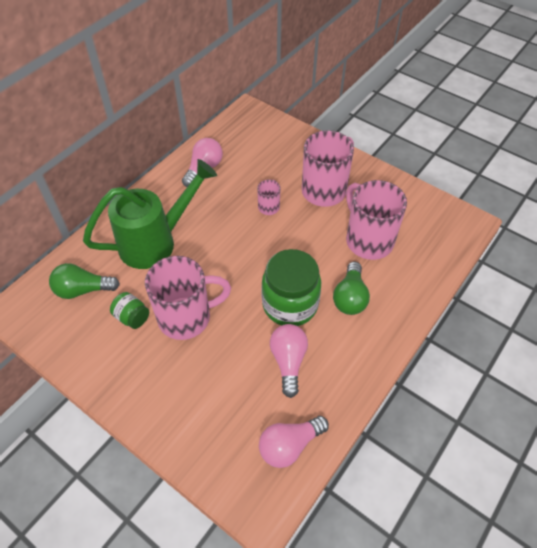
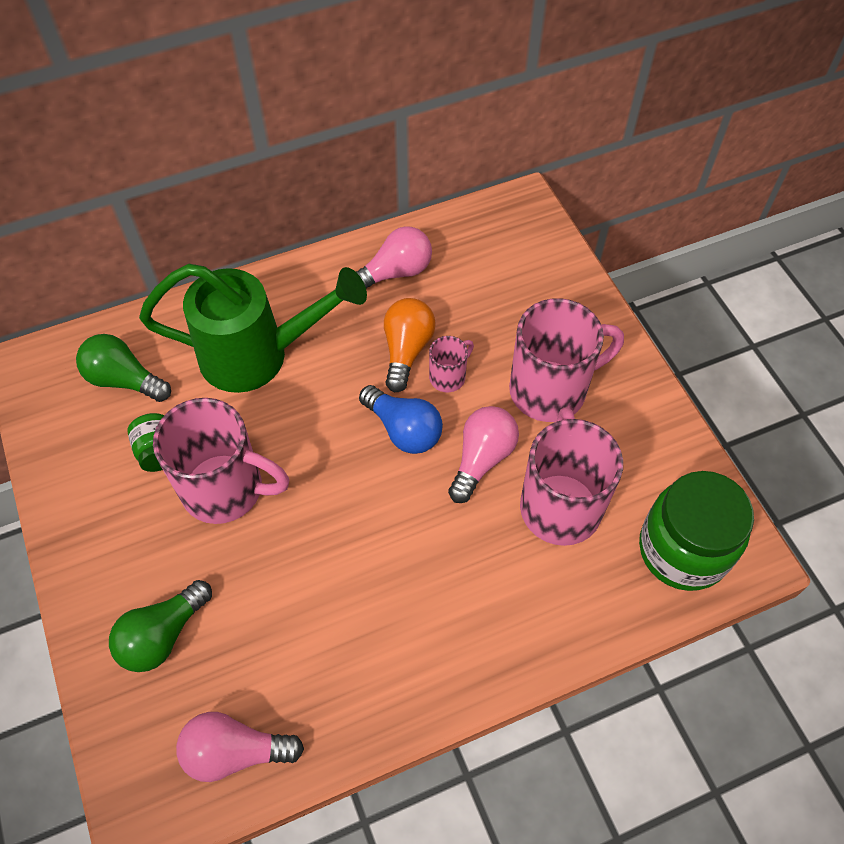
camera: 30 degrees right, 5 degrees up
(237, 204) = (406, 350): none -> orange light bulb
(264, 242) = (404, 430): none -> blue light bulb
(288, 361) = (315, 630): pink light bulb -> pink light bulb (482, 459)
(290, 304) = (375, 546): green jar -> green jar (683, 550)
(350, 297) = (468, 582): green light bulb -> green light bulb (163, 635)

